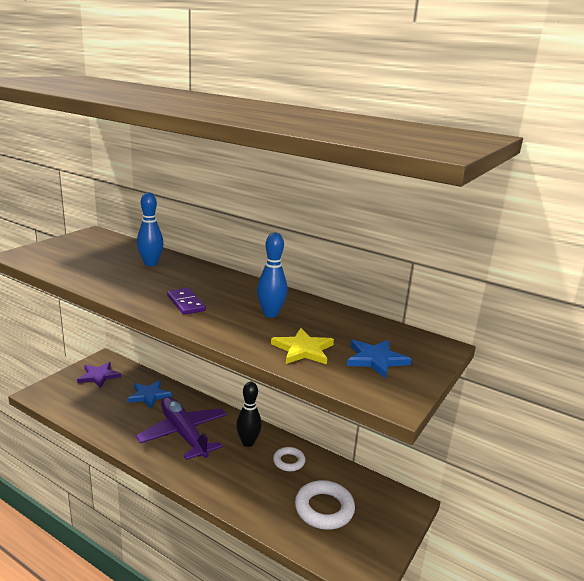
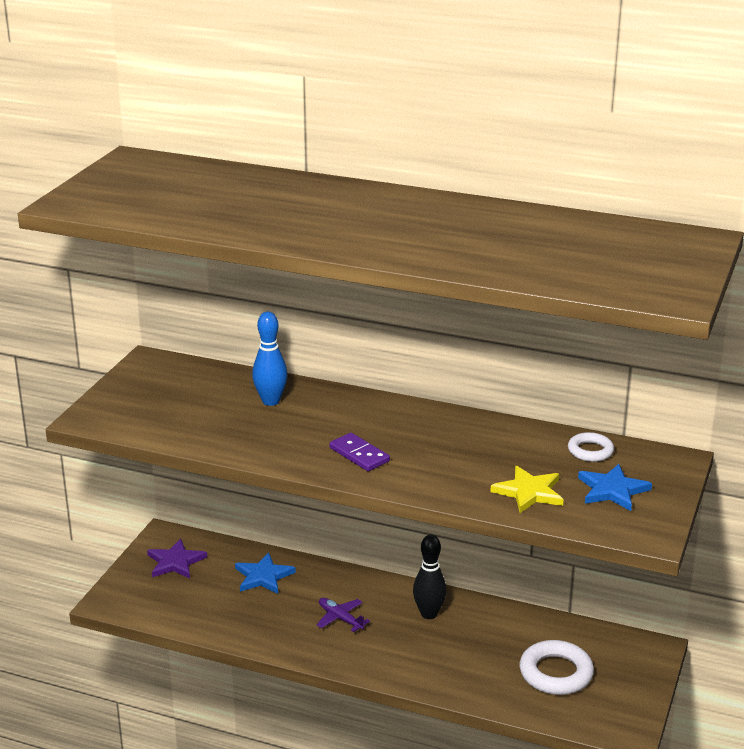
camera: 10 degrees left, 5 degrees up
(183, 434) = (340, 618): purple plane -> purple plane, size x0.46
(270, 314) = (467, 451): blue bowling pin -> none
(289, 461) = (491, 627): white ring -> white ring (590, 451)

